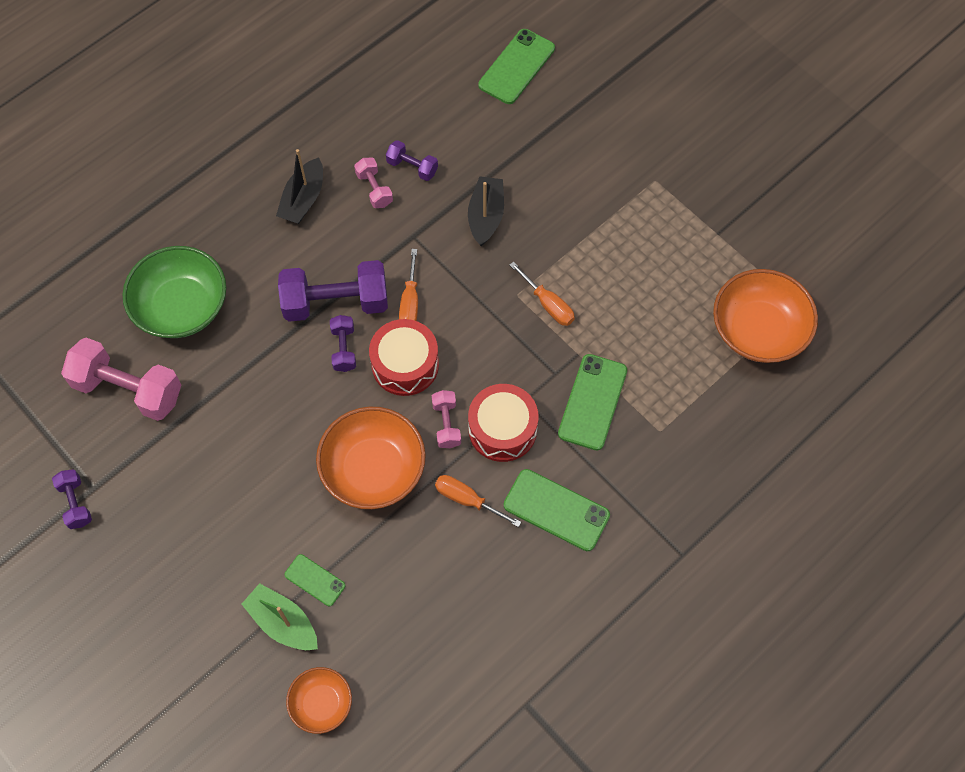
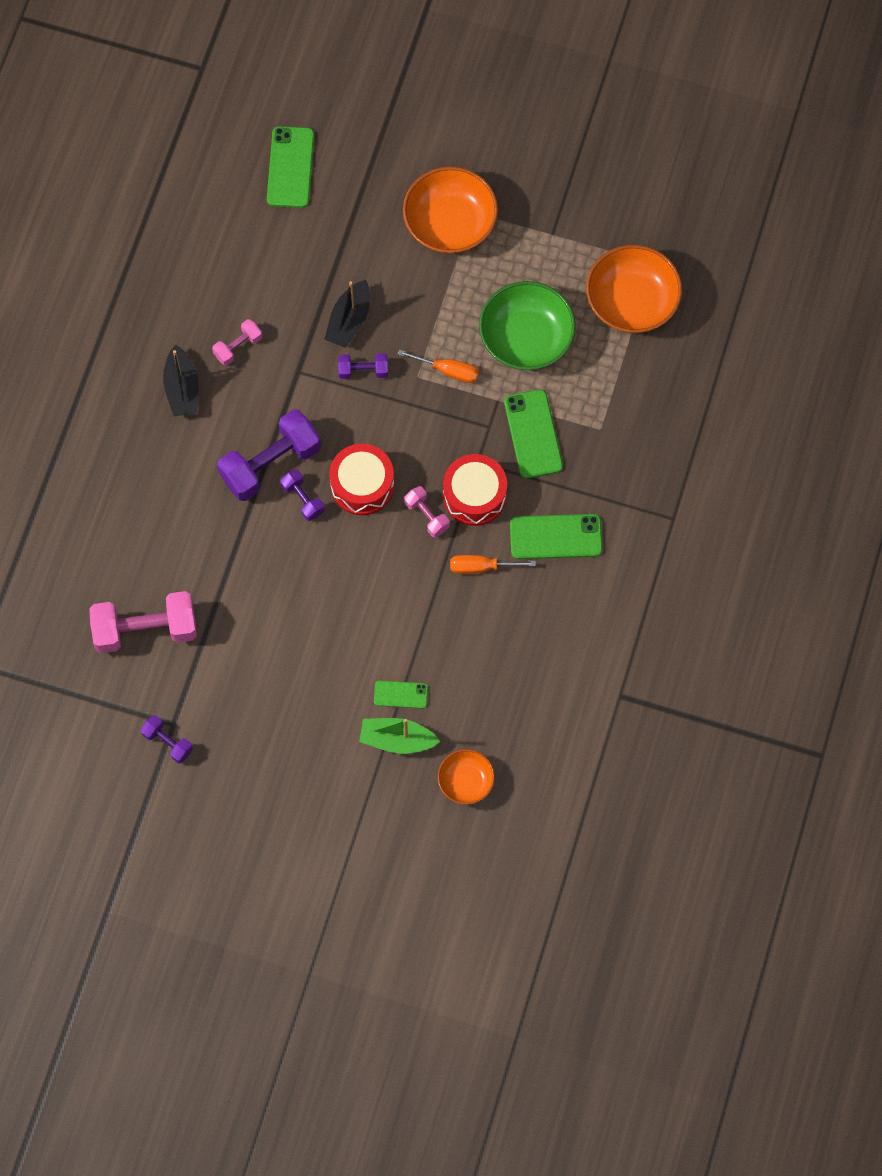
camera: 30 degrees left, 5 degrees up
(181, 306) = (141, 537): green bowl -> green bowl (526, 338)
(373, 469) = (391, 584): orange bowl -> orange bowl (450, 223)
(374, 189) = (238, 347): pink dumbbell -> pink dumbbell turned 75 degrees counterclockwise
(410, 302) = (332, 430): orange screwdriver -> none
(412, 167) = (258, 309): purple dumbbell -> purple dumbbell (363, 371)
(486, 216) = (349, 320): black boat -> black boat turned 135 degrees counterclockwise

